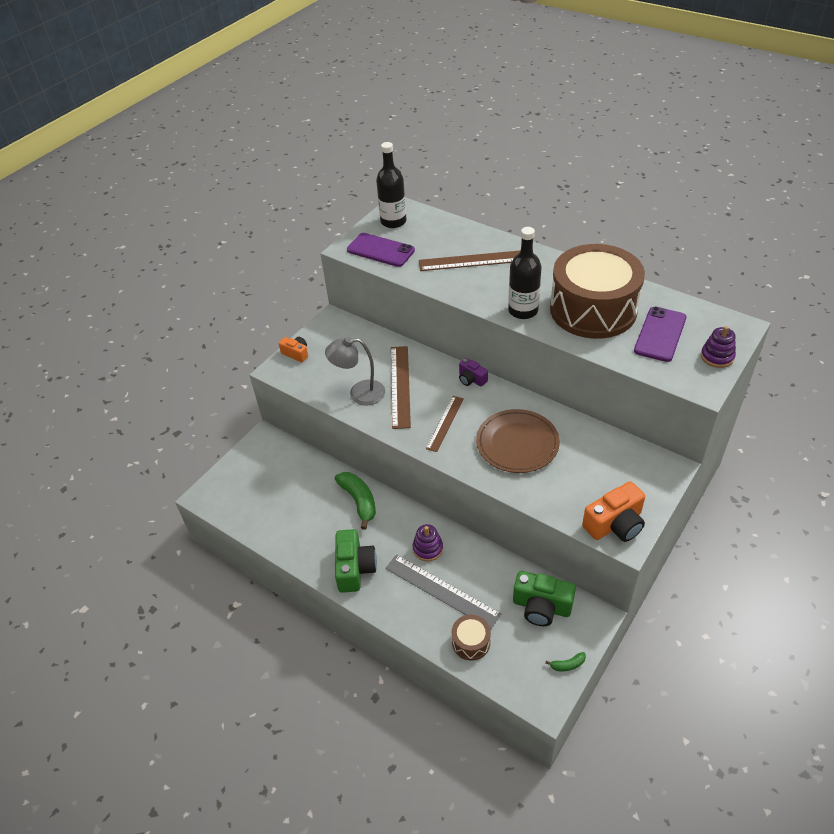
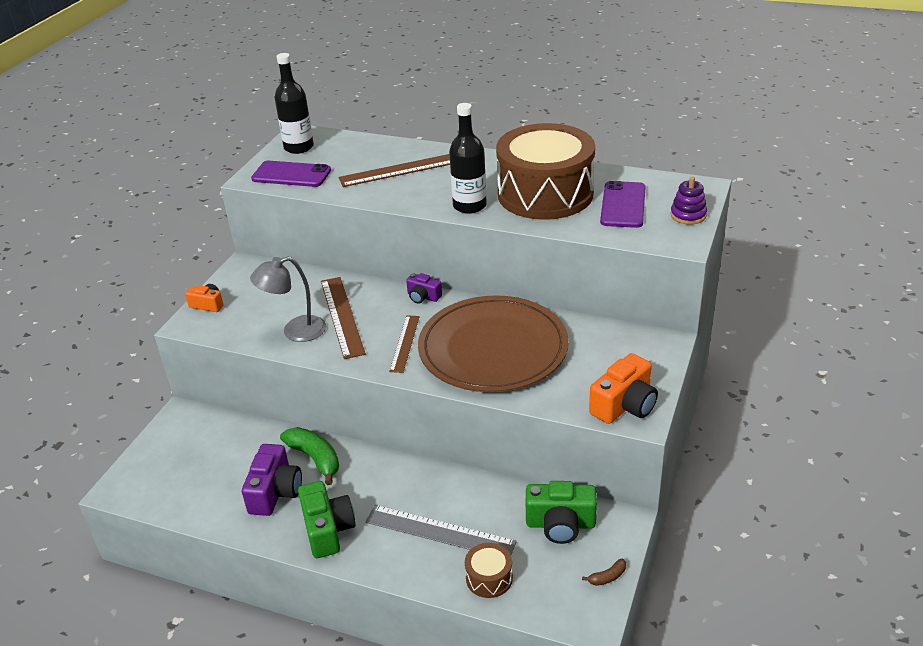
camera: 15 degrees left, 10 degrees down
(322, 525) = (275, 492): none -> purple camera
(428, 548) = (411, 491): purple stacking toy -> none
(517, 443) = (493, 348): brown plate -> brown plate, size x1.56
(567, 665) = (607, 577): green banana -> brown banana

